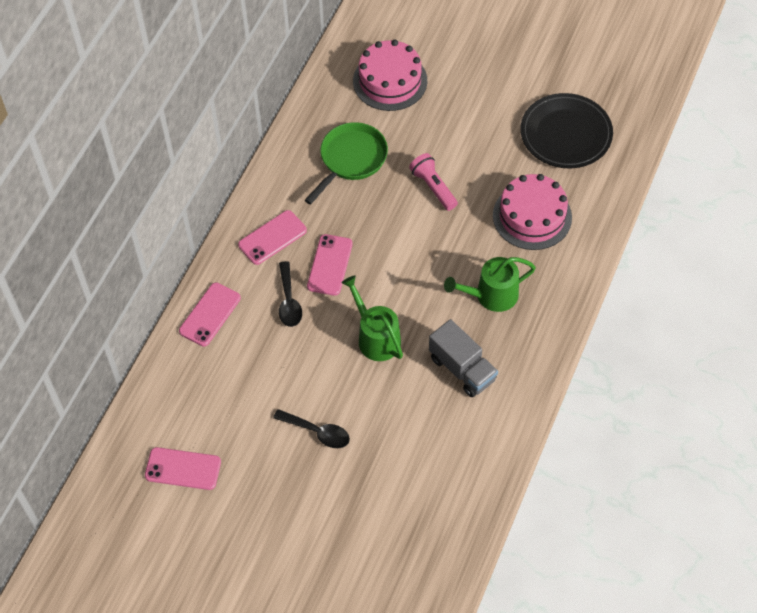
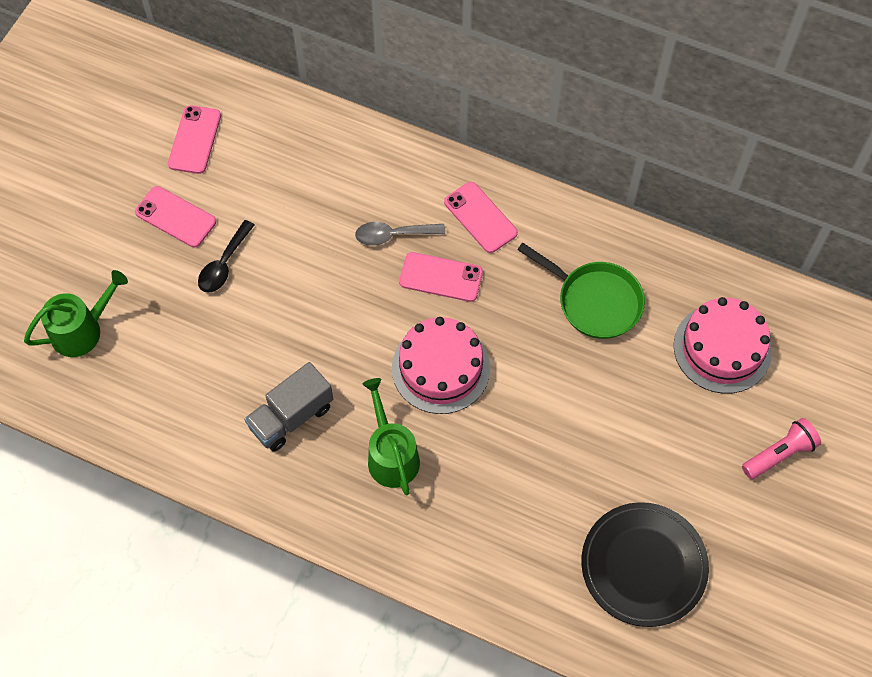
camera: 90 degrees right, 5 degrees up
(210, 314) = (379, 158): pink phone -> pink phone (175, 217)
(289, 301) = (393, 235): black spoon -> grey spoon
(376, 337) = (340, 325): green watering can -> green watering can (82, 330)
(433, 187) = (553, 394): pink flashlight -> pink flashlight (779, 454)
(532, 216) = (508, 512): pink cake -> pink cake (441, 368)

